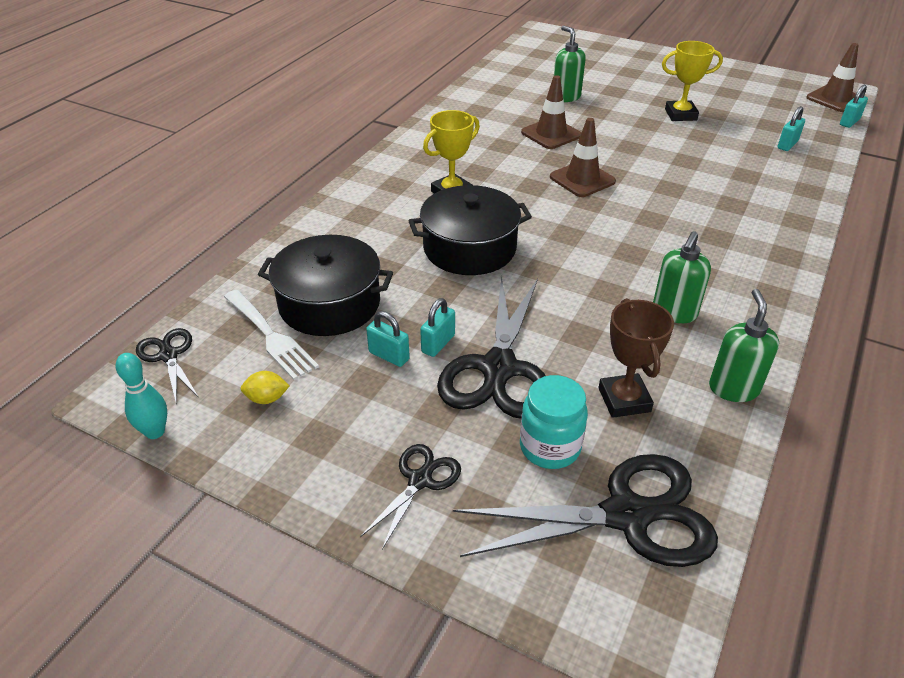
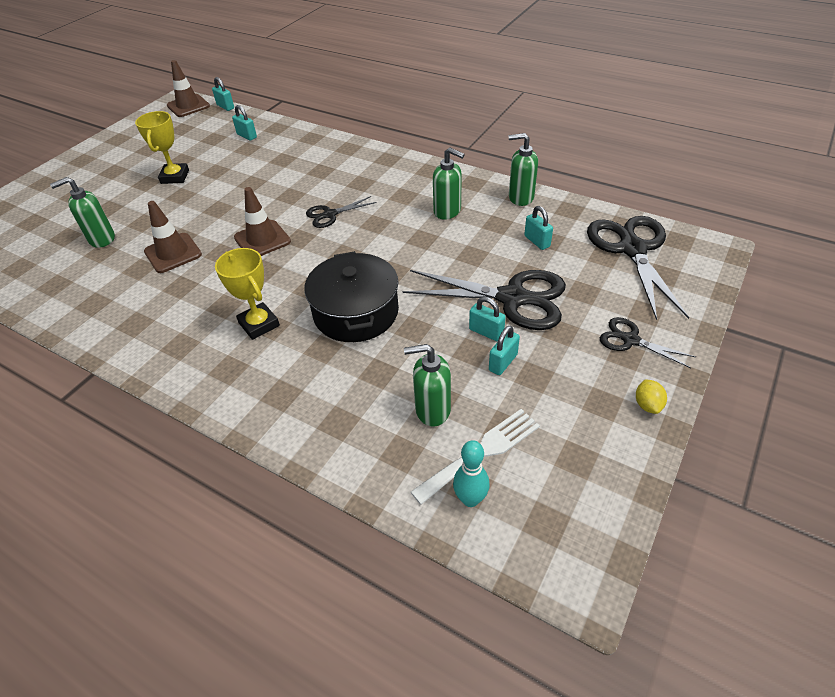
camera: 85 degrees left, 5 degrees up
(155, 432) = (622, 530): turquoise bowling pin -> turquoise bowling pin (470, 499)
(168, 356) = (515, 543): black scissors -> black scissors (330, 214)
(267, 398) = (565, 444): yellow lemon -> yellow lemon (647, 405)
(329, 304) = (432, 410): black pot -> green soap dispenser
(550, 447) = (585, 276): turquoise jar -> none
(624, 400) = (537, 241): brown trophy -> turquoise padlock

